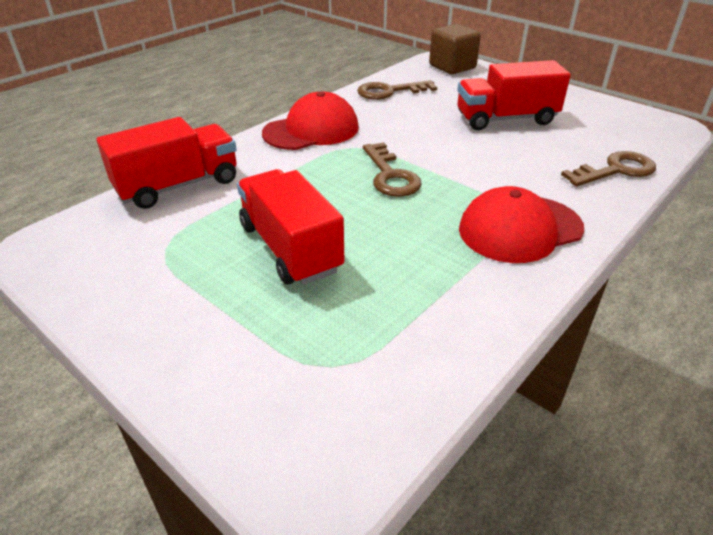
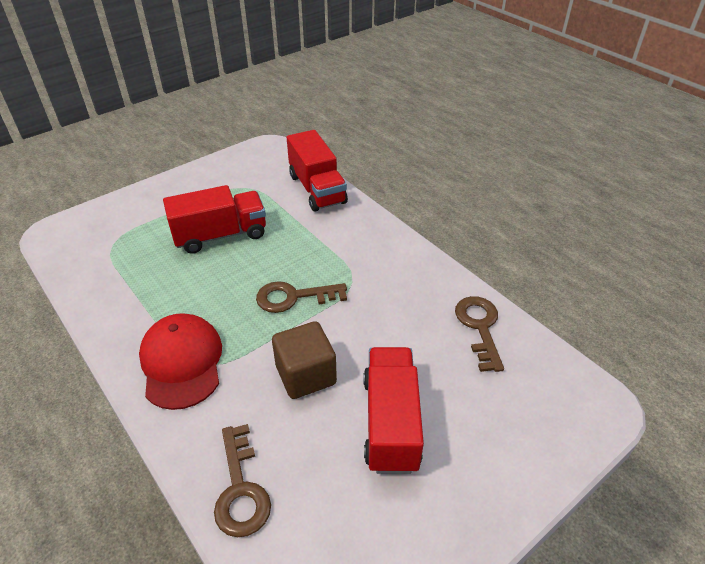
camera: 100 degrees right, 5 degrees up
(311, 130) = (390, 258): red cap -> none
(452, 67) = (569, 411): brown cube -> brown cube (306, 375)

